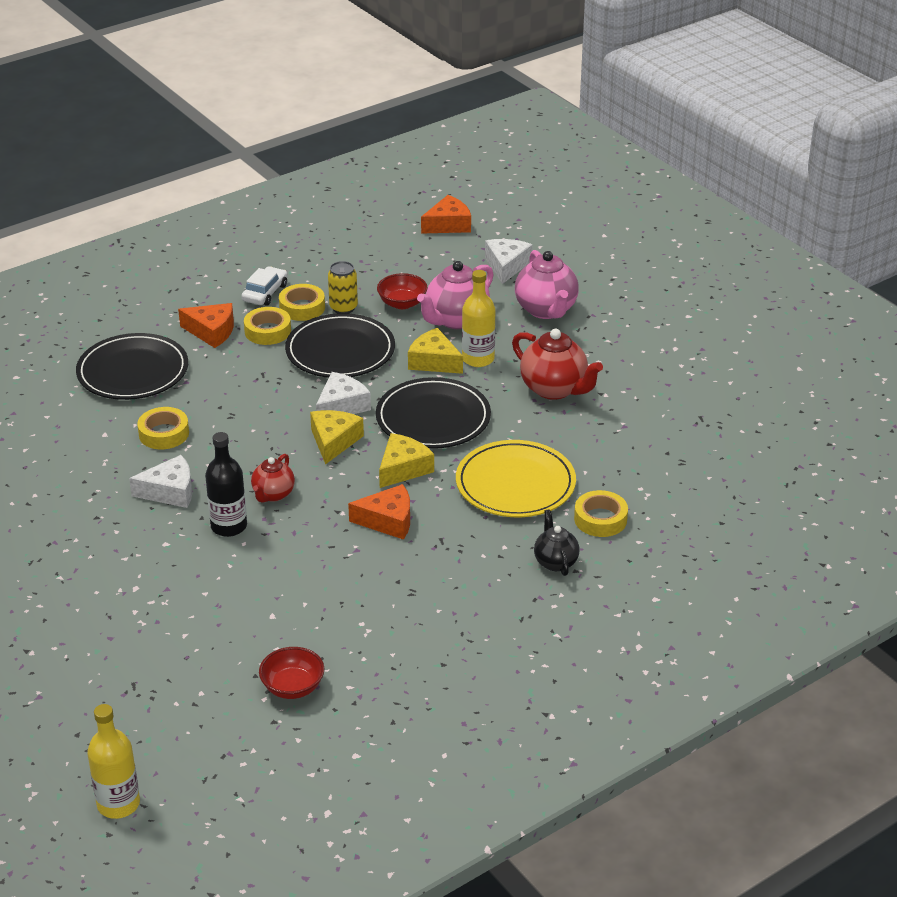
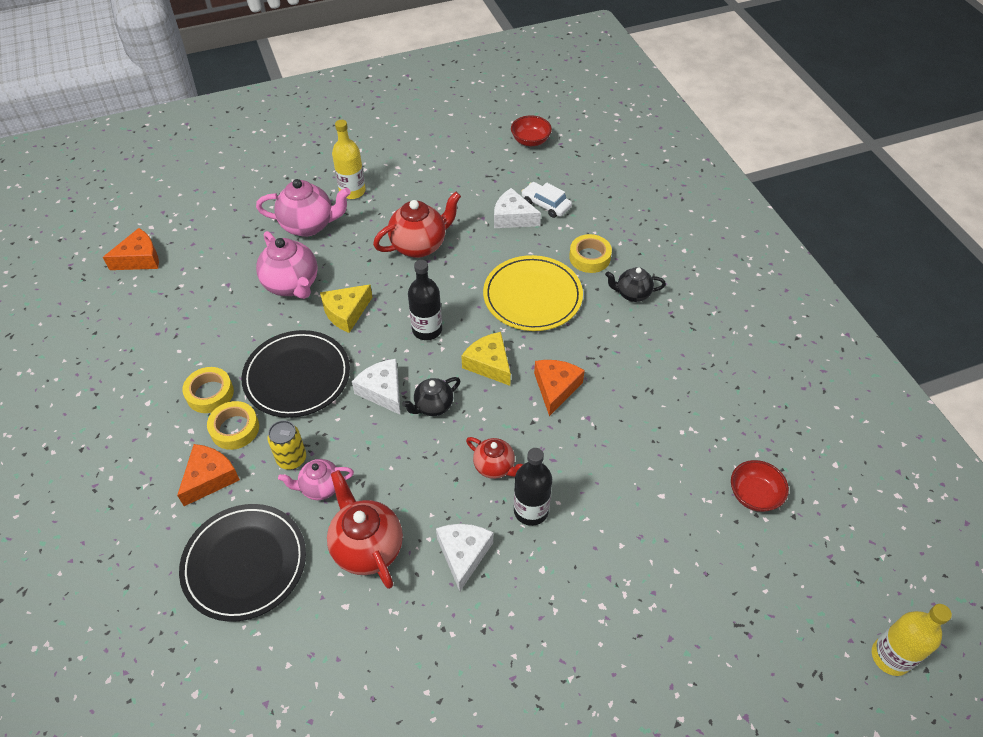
camera: 75 degrees left, 15 degrees up
(164, 433) = (367, 547): yellow tape -> red teapot
(219, 393) = (320, 487): none -> pink teapot
(265, 293) = (166, 420): white car -> white car (546, 204)
(334, 441) = (433, 406): yellow cheese -> black teapot
(343, 308) = (228, 361): yellow can -> yellow can (292, 459)
(402, 303) = (246, 316): red bowl -> red bowl (530, 141)
(433, 418) = (427, 330): black plate -> black bottle
(448, 225) = (139, 259): orange cheese -> orange cheese turned 75 degrees clockwise
(478, 359) = (356, 283): yellow bottle -> yellow bottle (352, 191)
(506, 266) = (230, 235): white cheese -> white cheese (513, 217)

